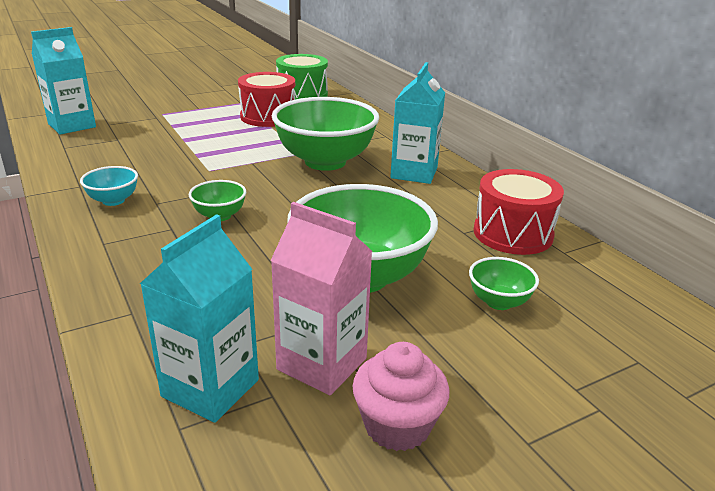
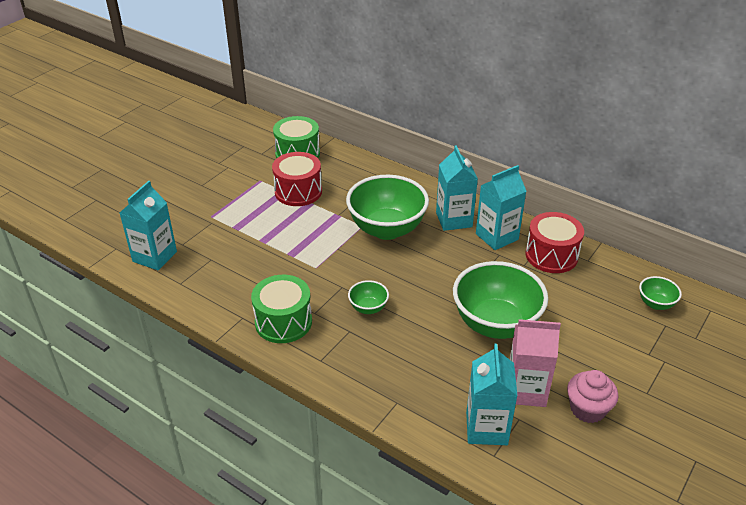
camera: 25 degrees left, 10 degrees up
(113, 200) = (283, 322): turquoise bowl -> green drum
(453, 199) = (497, 237): none -> turquoise carton
(499, 302) = (579, 312): green bowl -> green bowl (655, 304)

